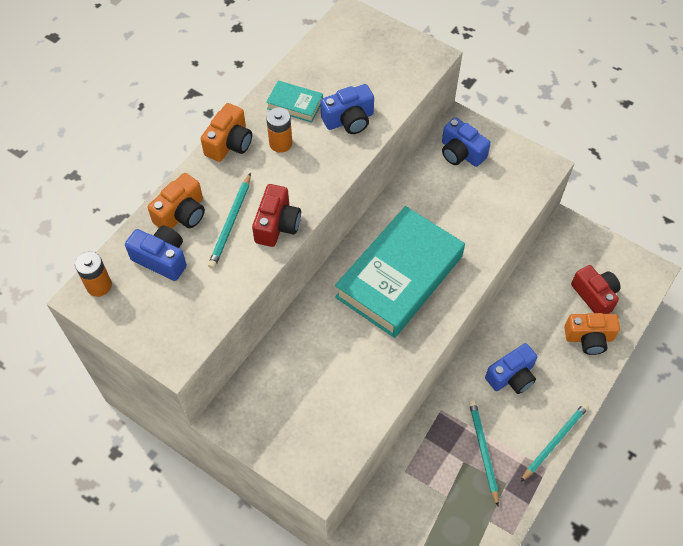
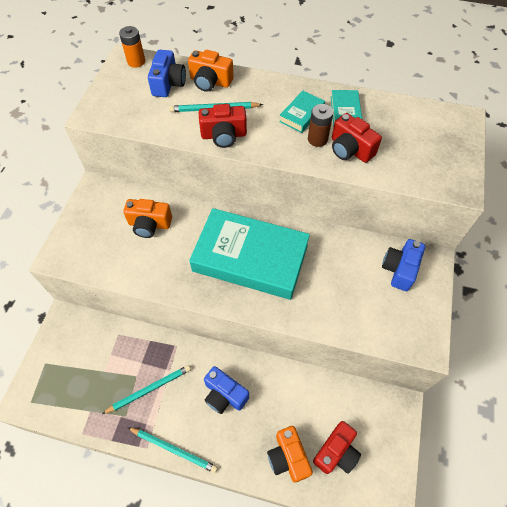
camera: 70 degrees right, 0 degrees up
(229, 143) = (285, 86): orange camera -> orange camera (149, 224)
(280, 143) = (301, 115): orange battery -> turquoise book
(322, 142) = (317, 139): none -> brown battery
(349, 120) = (350, 149): blue camera -> red camera

